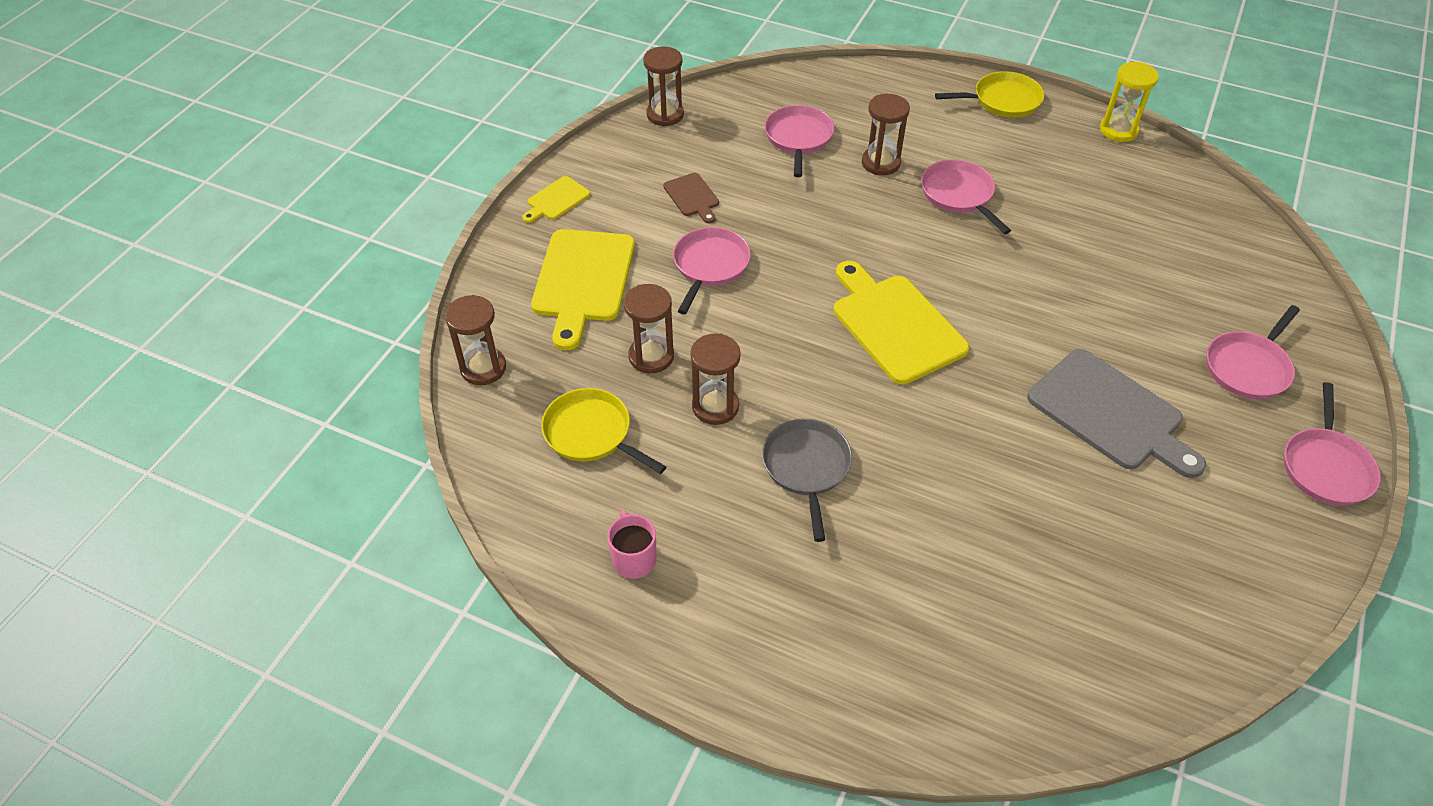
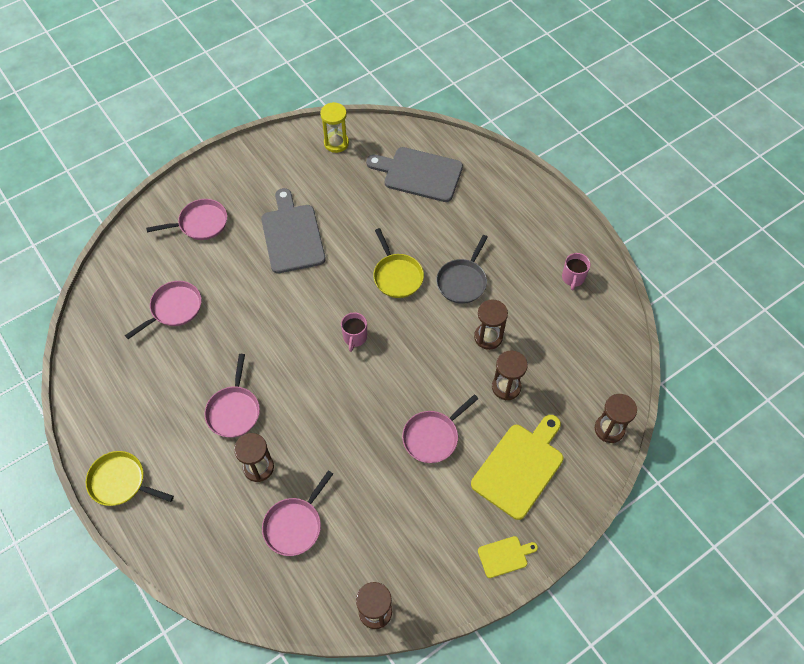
camera: 150 degrees left, 10 degrees up
(591, 433) = (563, 354): yellow pan -> yellow pan (397, 276)
(692, 197) = (407, 506): brown cutting board -> none
(894, 325) = (355, 337): yellow cutting board -> pink mug
(1023, 624) = (419, 174): none -> grey cutting board
(1118, 130) = (78, 409): yellow hourglass -> yellow hourglass (336, 143)
(1325, 467) = (225, 167): pink pan -> pink pan (174, 308)

